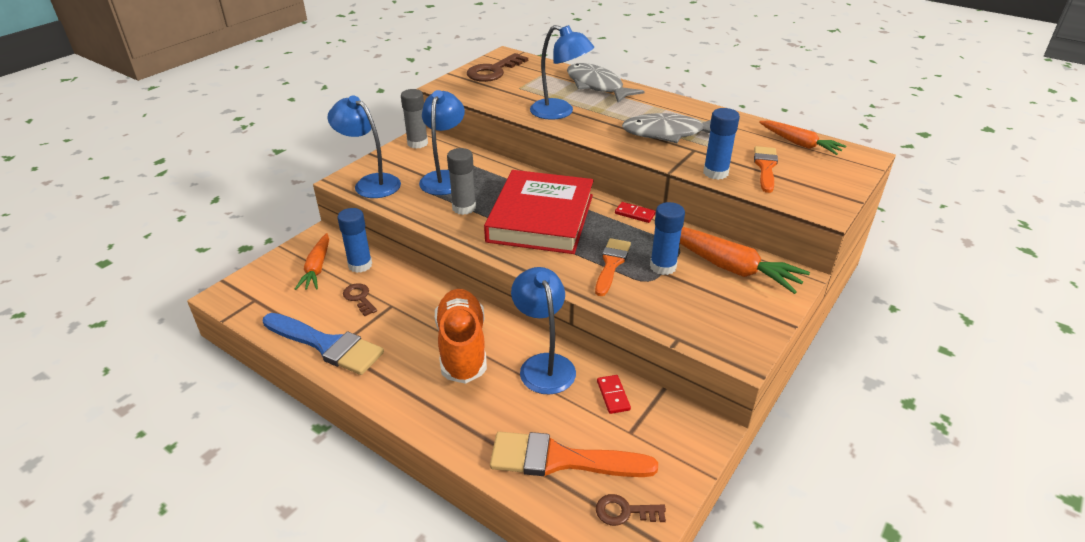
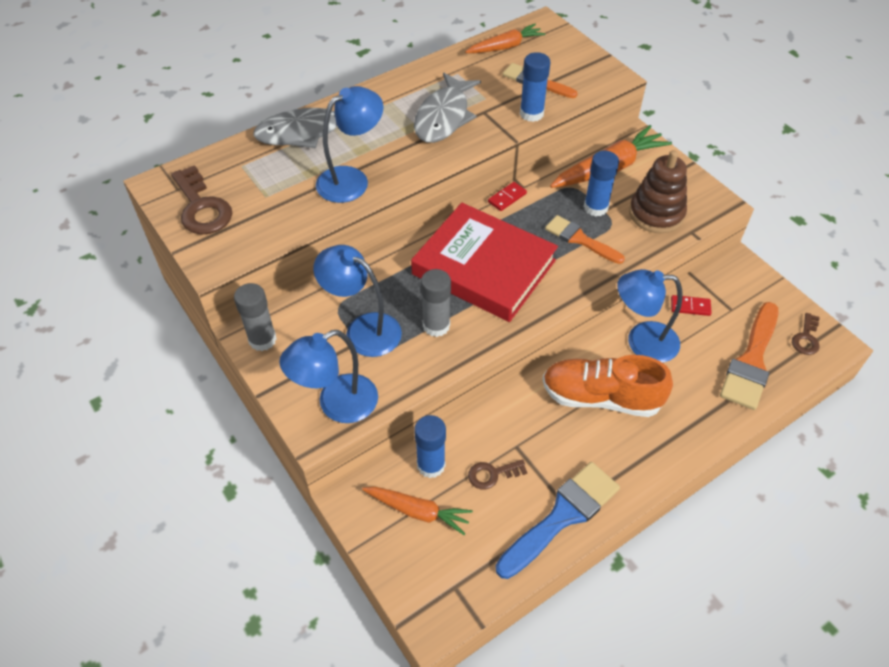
camera: 70 degrees left, 15 degrees up
(686, 308) = (656, 213): none -> brown stacking toy

